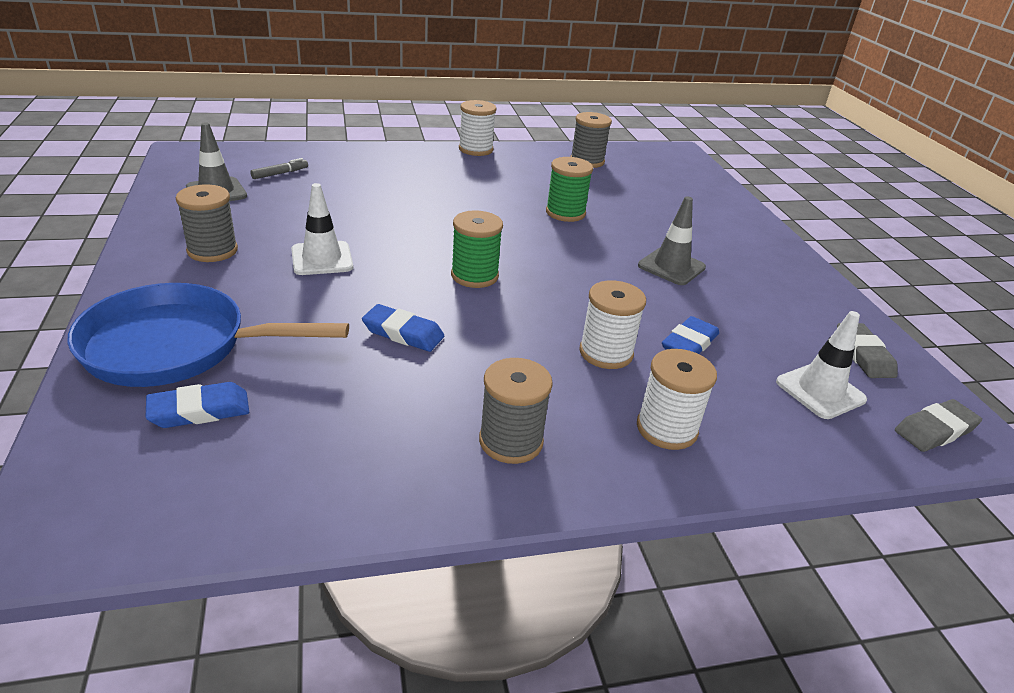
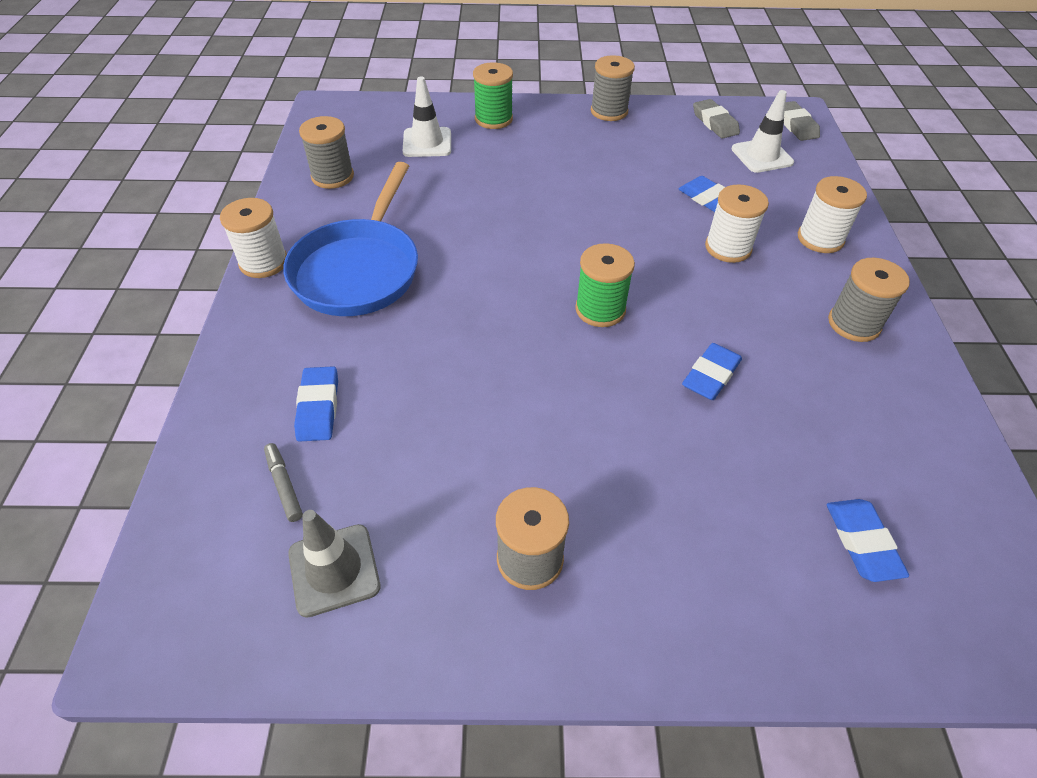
camera: 75 degrees left, 15 degrees up
(177, 346) = (757, 576): blue pan -> blue pan (359, 269)
(322, 259) = (558, 437): white traffic cone -> white traffic cone (427, 143)
(343, 177) = (318, 407): none -> blue eraser
(565, 213) = (466, 220): green spool -> green spool (493, 119)
(671, 267) = (585, 177): grey traffic cone -> none
(810, 280) = (609, 111): none -> grey spool
(863, 355) = (714, 123): grey eraser -> grey eraser turned 60 degrees clockwise

